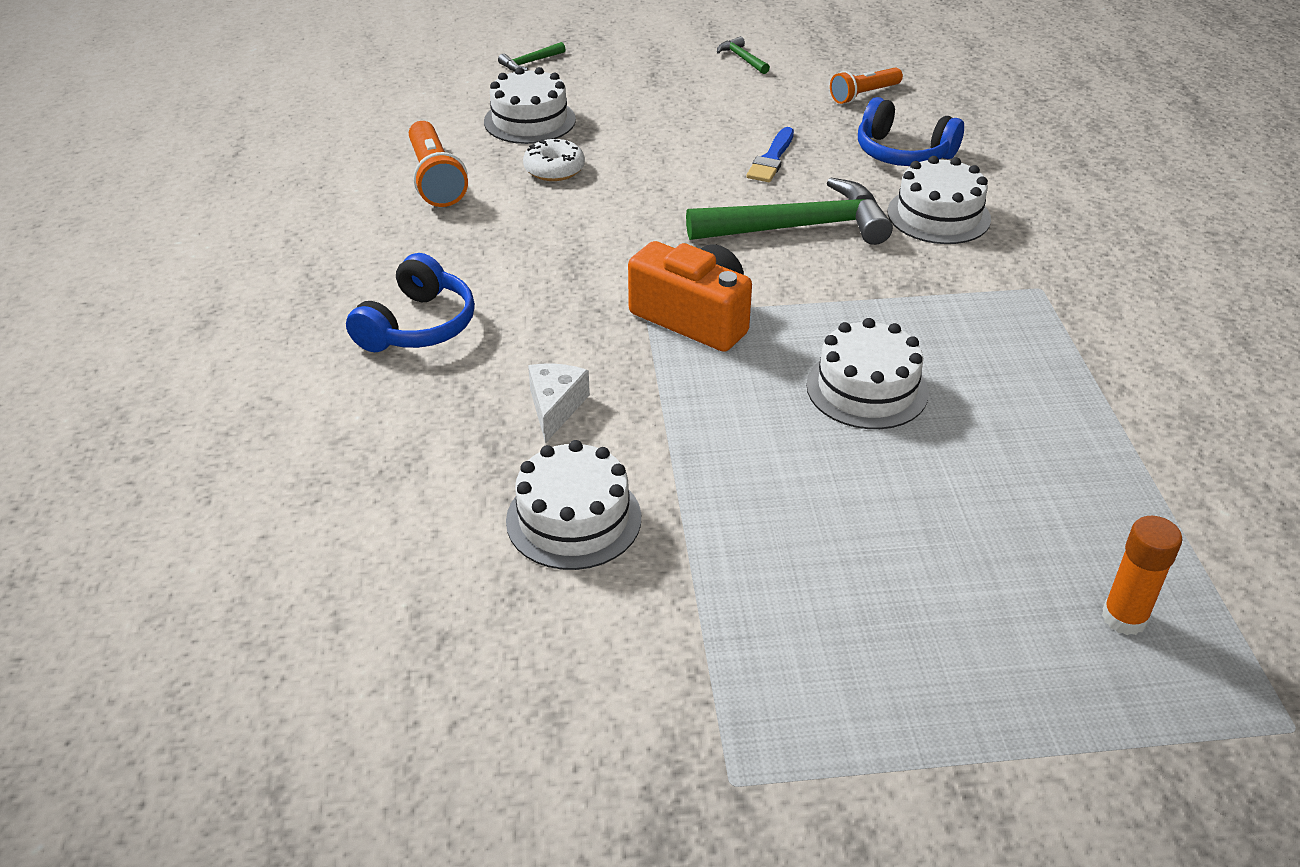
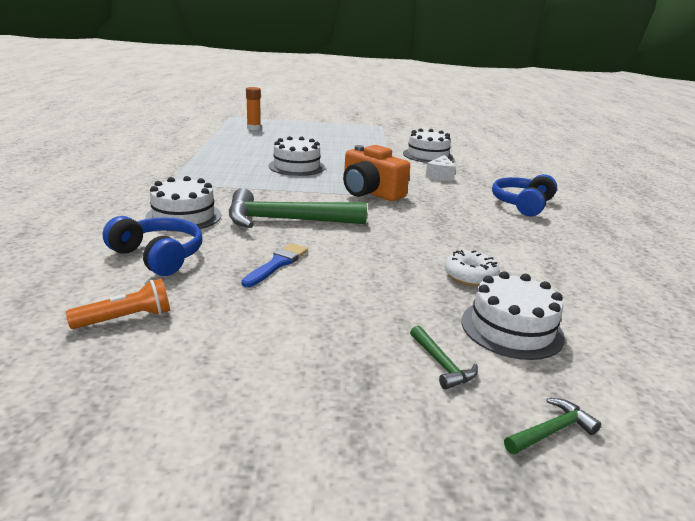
camera: 175 degrees left, 15 degrees down
(435, 179) = (570, 279): orange flashlight -> none
(742, 58) = (232, 400): green hammer -> green hammer (442, 364)

